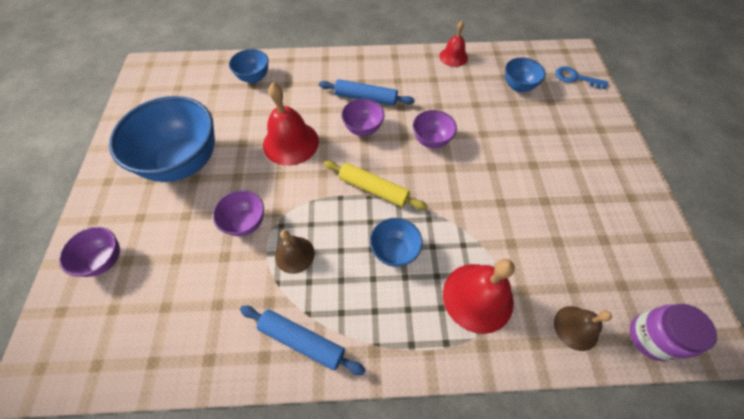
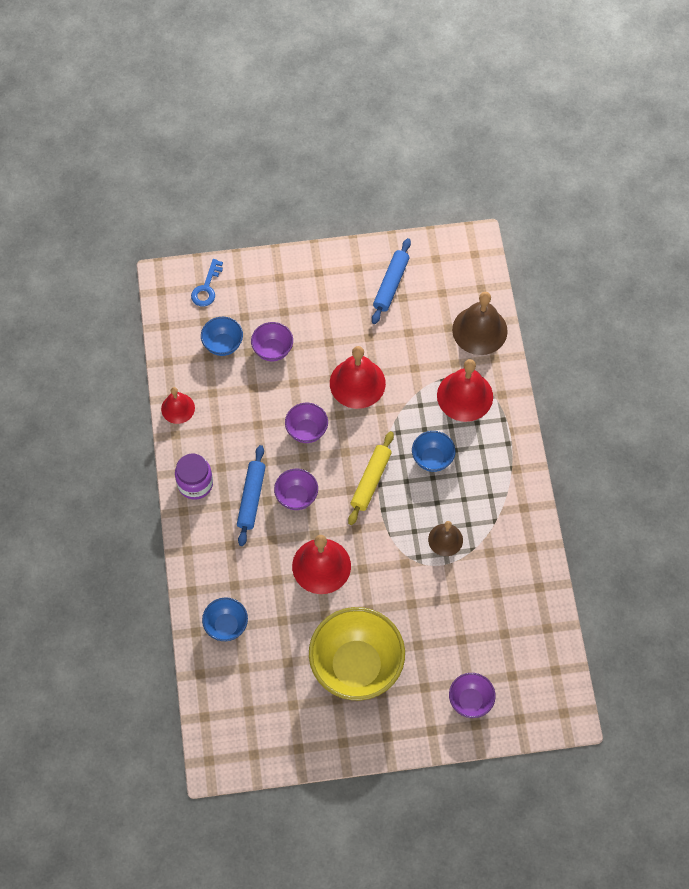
camera: 95 degrees left, 5 degrees up
(184, 162) = (356, 666): blue bowl -> yellow bowl
(246, 223) = (419, 588): purple bowl -> purple bowl (273, 350)
(302, 340) = (516, 521): blue rolling pin -> blue rolling pin (391, 284)
(487, 186) = (357, 383): none -> red bell
(576, 327) = (479, 330): brown bell -> brown bell, size x1.68
(651, 337) = (480, 282): purple jar -> purple jar (195, 484)

